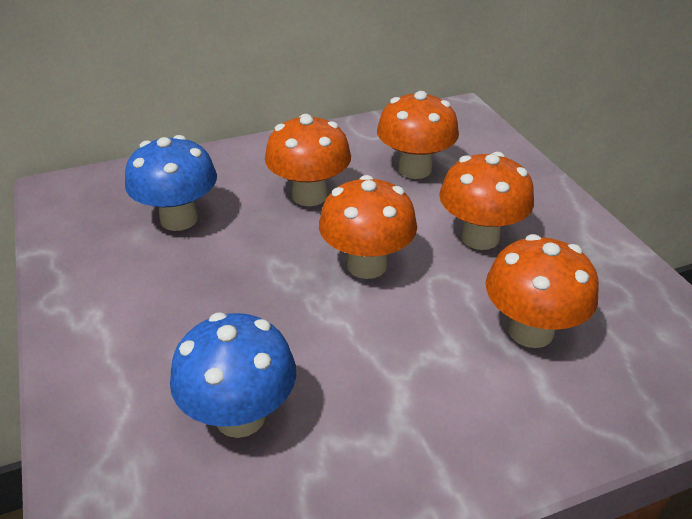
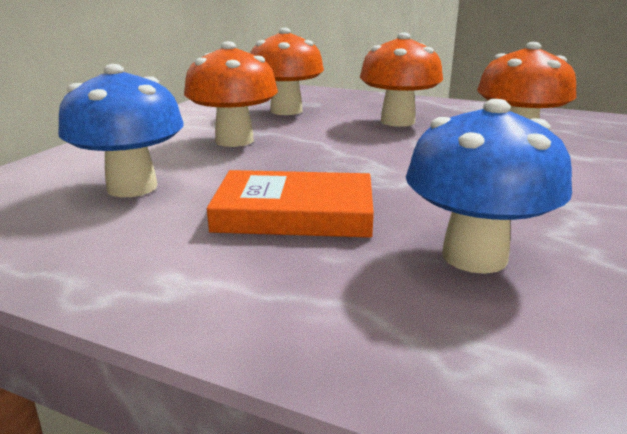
camera: 45 degrees left, 15 degrees down
(218, 304) = (294, 213): none -> orange book
(366, 265) = (360, 153): orange mushroom -> none

